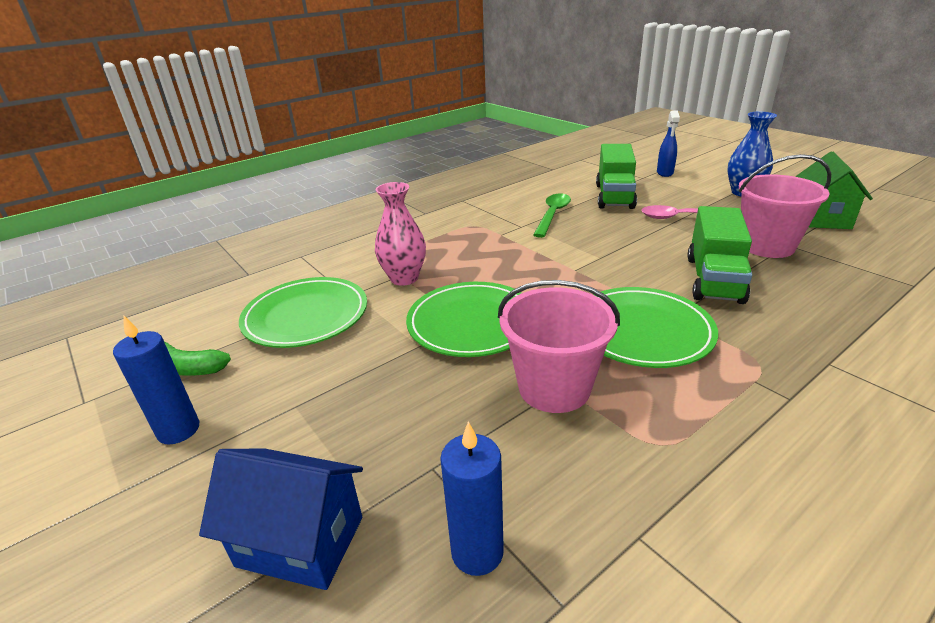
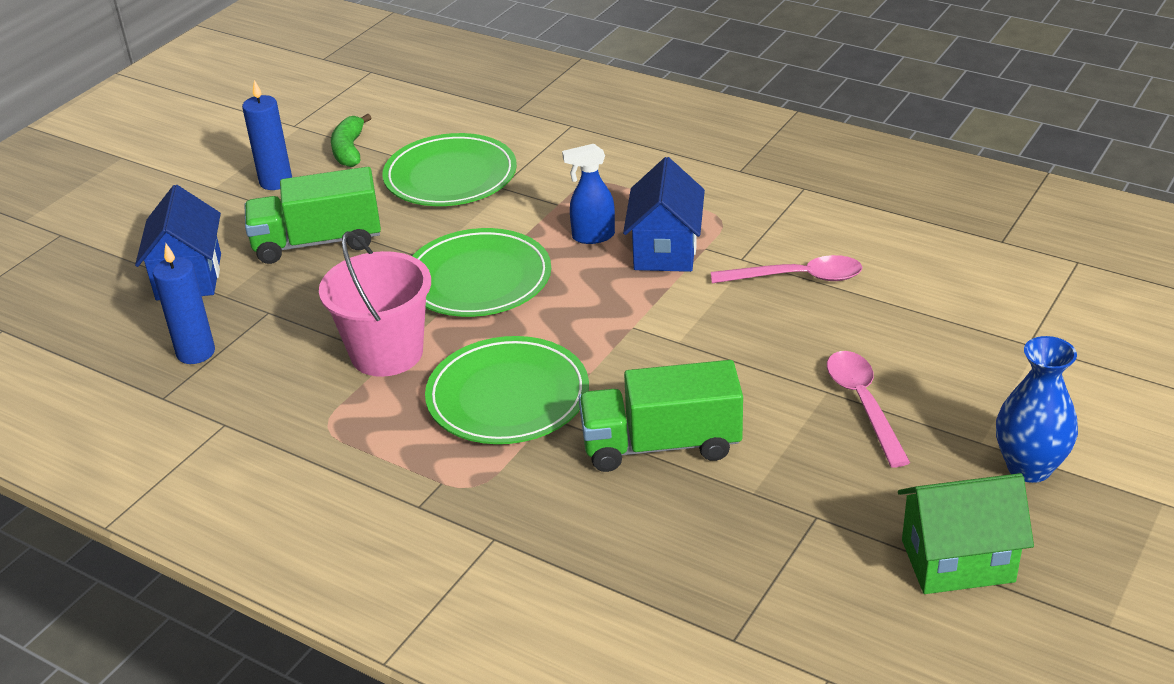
camera: 70 degrees right, 5 degrees up
(404, 278) = (552, 209): pink vase -> none
(493, 246) = (665, 250): none -> blue house
(552, 215) = (797, 278): green spoon -> pink spoon
(614, 196) = (913, 324): green truck -> green truck (318, 242)
(665, 173) = (1073, 367): blue spray bottle -> blue spray bottle (592, 236)
(766, 246) = (798, 494): pink bucket -> none

